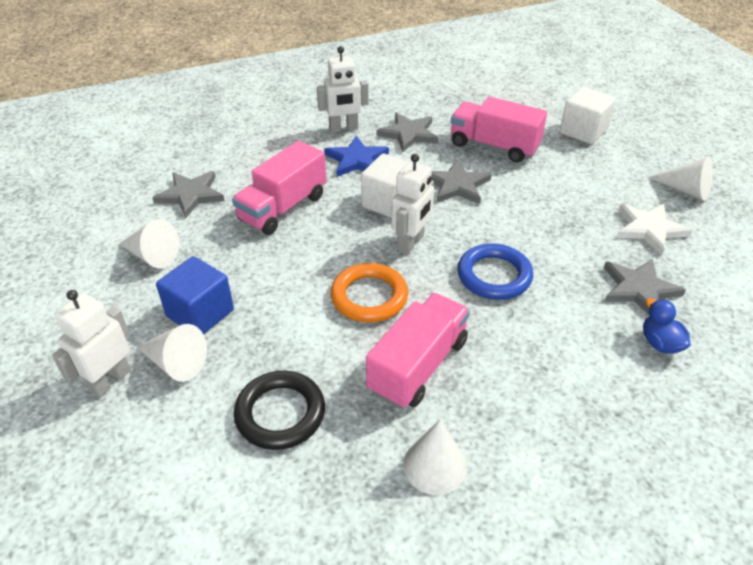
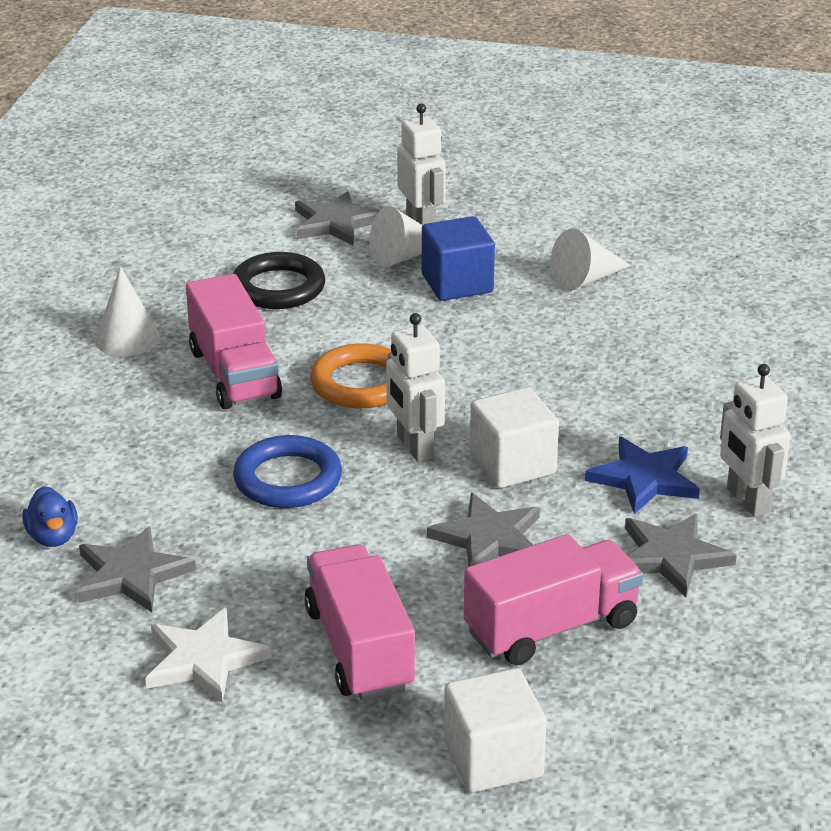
camera: 125 degrees right, 10 degrees down
(191, 195) = (686, 329): grey star -> grey star (336, 223)
(283, 208) = (588, 383): pink truck -> pink truck (359, 649)
(343, 128) = (747, 501): white robot -> white robot turned 45 degrees counterclockwise
(660, 343) = (53, 537): blue duck -> blue duck turned 60 degrees clockwise
(685, 190) = (227, 764): white cone -> none

